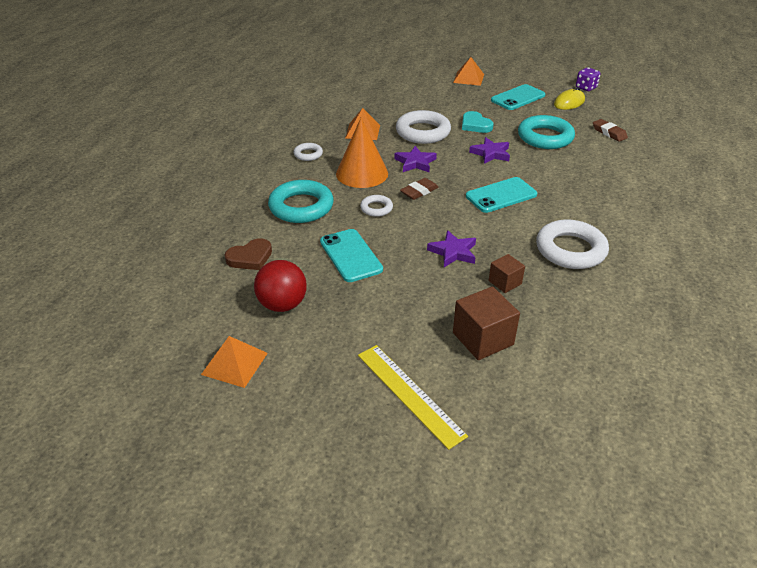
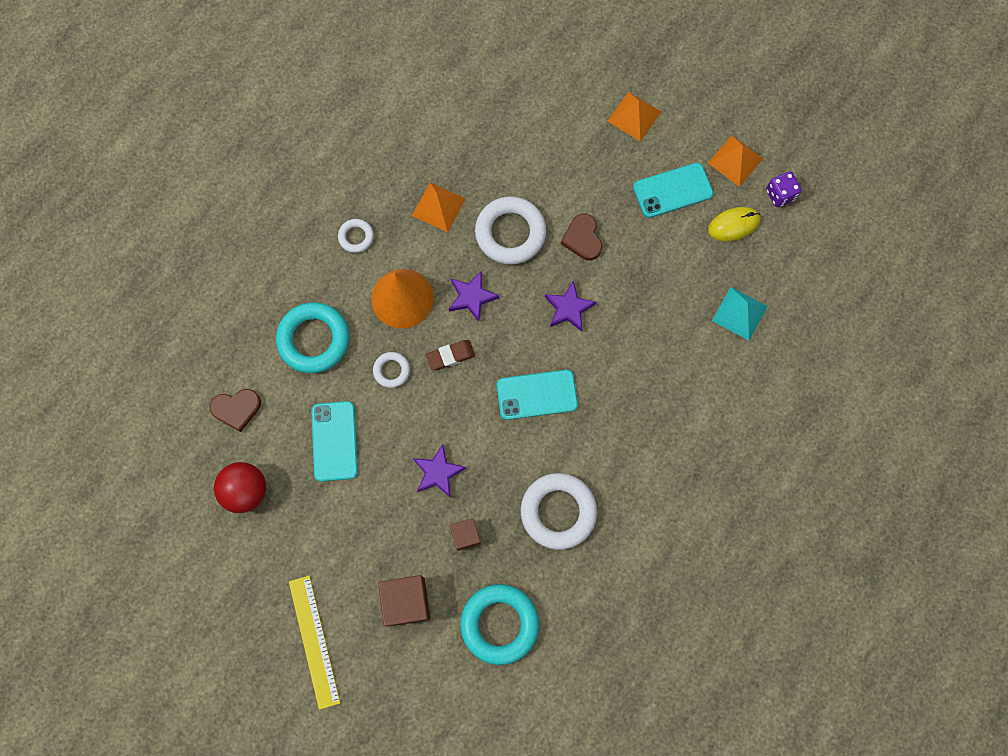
camera: 20 degrees right, 35 degrees up
(235, 363) = (183, 552): orange pyramid -> orange pyramid (735, 160)
(475, 125) = (582, 239): turquoise heart -> brown heart
(545, 137) = (653, 296): turquoise ring -> turquoise ring (499, 624)
(609, 133) = (739, 313): brown eraser -> turquoise pyramid

